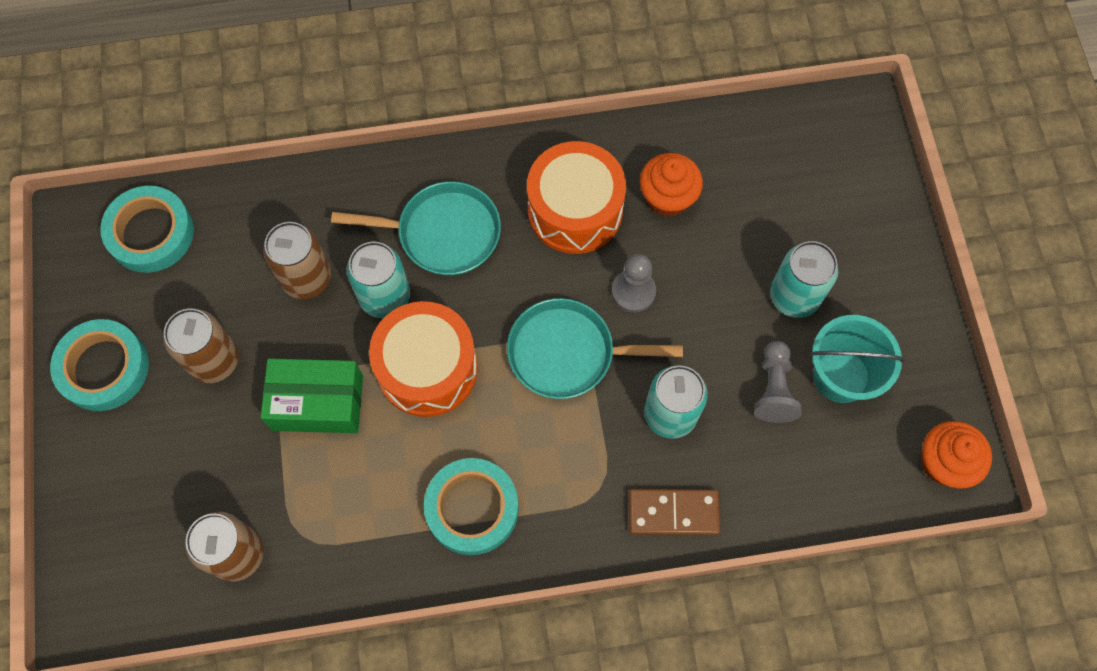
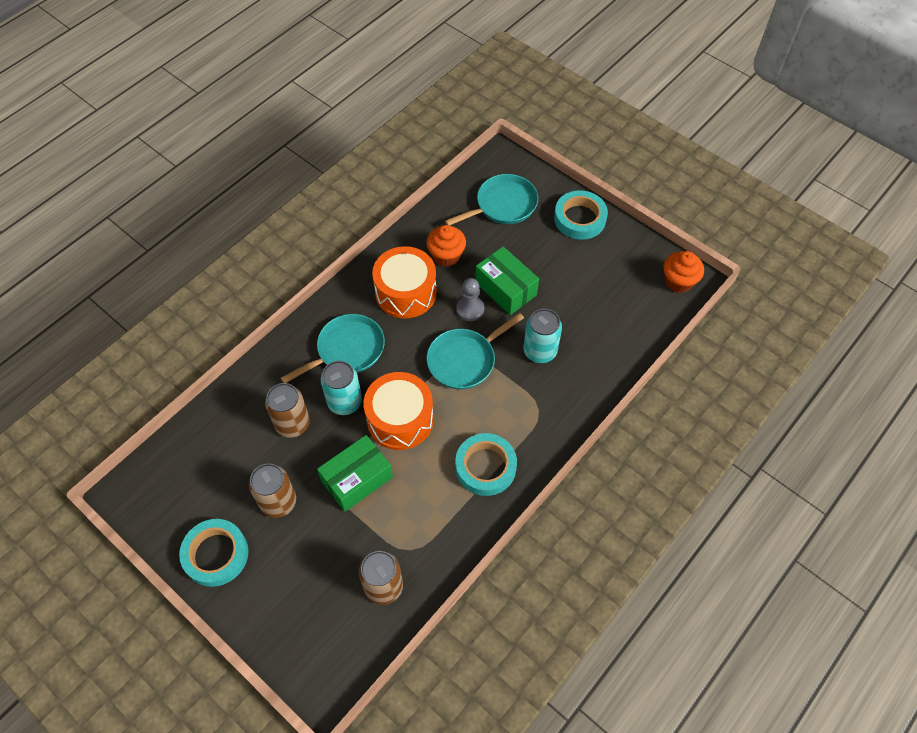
camera: 40 degrees left, 10 degrees down
(151, 233) = (179, 466): turquoise tape -> turquoise tape (579, 218)
(673, 513) = (583, 393): brown domino -> none
(702, 298) = (506, 288): none -> green box
(773, 389) = (576, 305): grey pawn -> none
(794, 296) = (547, 258): turquoise can -> none
(802, 180) = (503, 205): none -> turquoise pan
(841, 376) = (600, 277): turquoise bucket -> none

